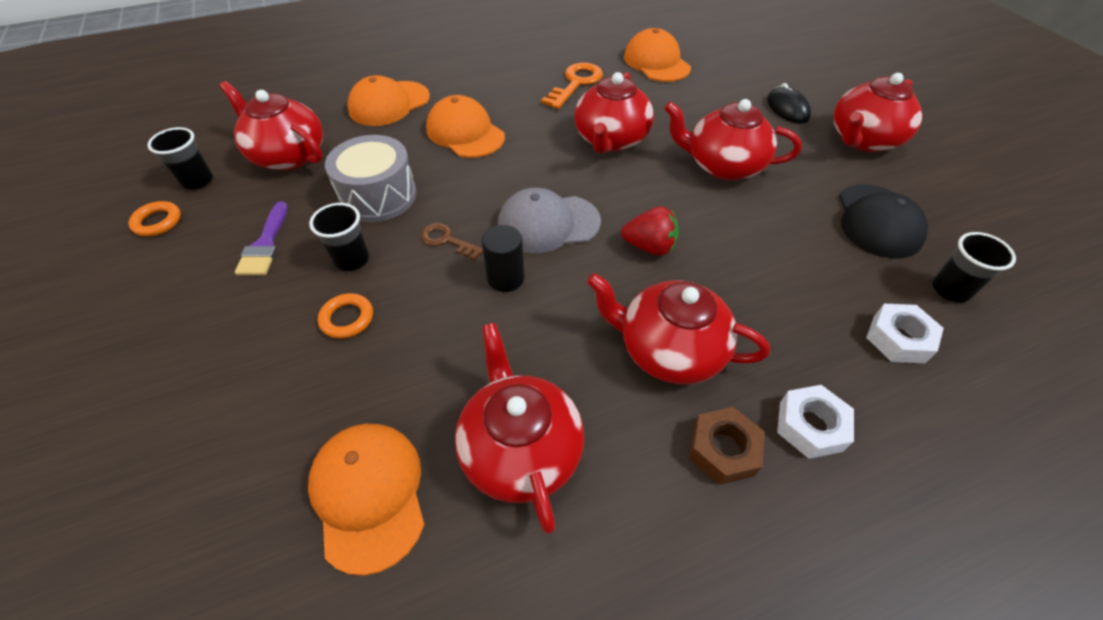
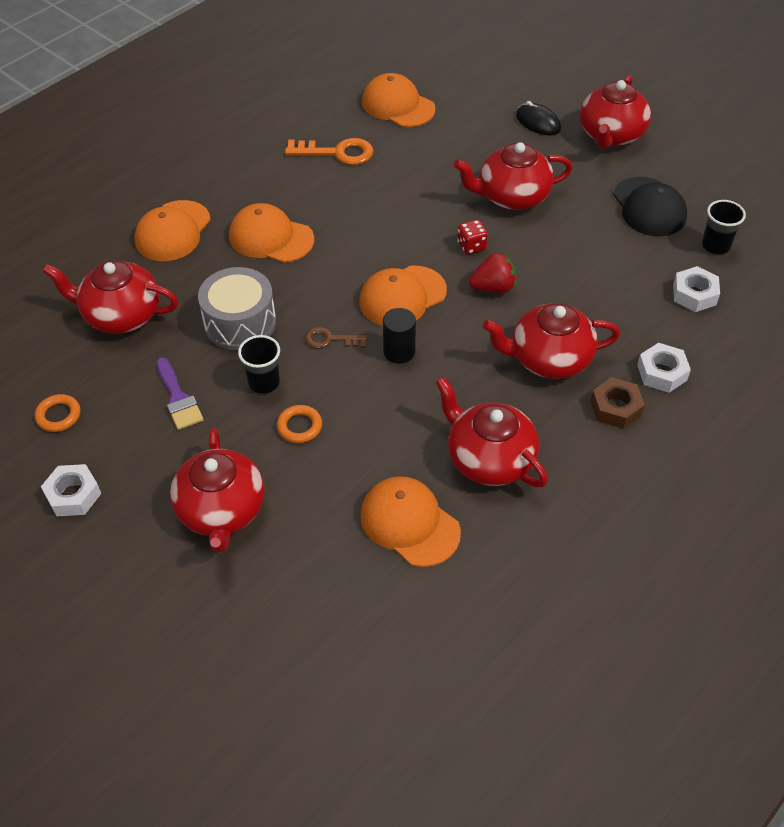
camera: 25 degrees left, 0 degrees up
(92, 302) = (73, 495): none -> white nut
(197, 181) = (57, 368): black cup -> none
(548, 224) = (402, 296): grey cap -> orange cap
(576, 83) = (337, 152): orange key -> orange key turned 90 degrees clockwise
(610, 140) = (405, 202): red teapot -> red teapot (221, 511)
(651, 198) = (471, 246): none -> red dice

